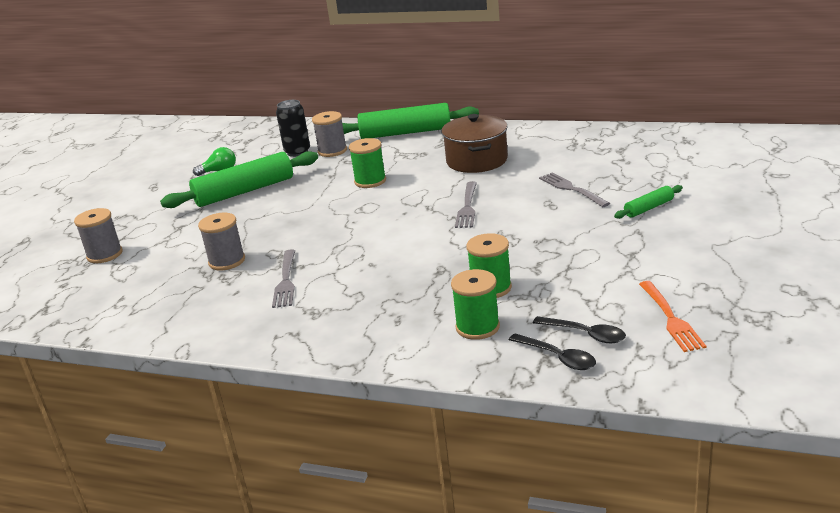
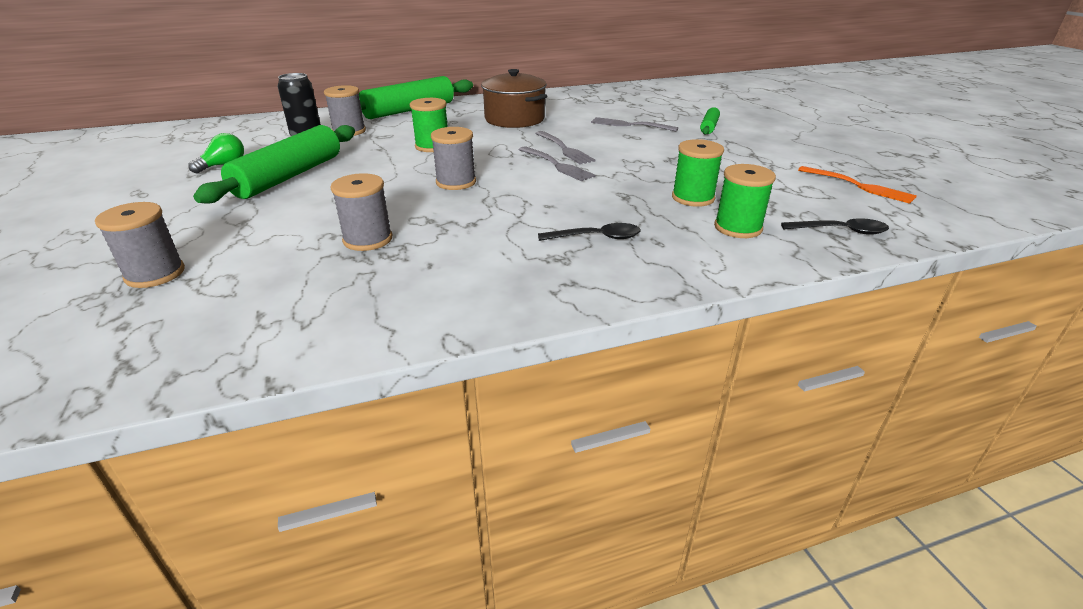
camera: 40 degrees left, 5 degrees up
(285, 280) = (476, 239): grey fork -> grey fork (556, 165)
(339, 224) = (456, 182): none -> grey spool
(585, 334) = (826, 210): black spoon -> black spoon (596, 238)

